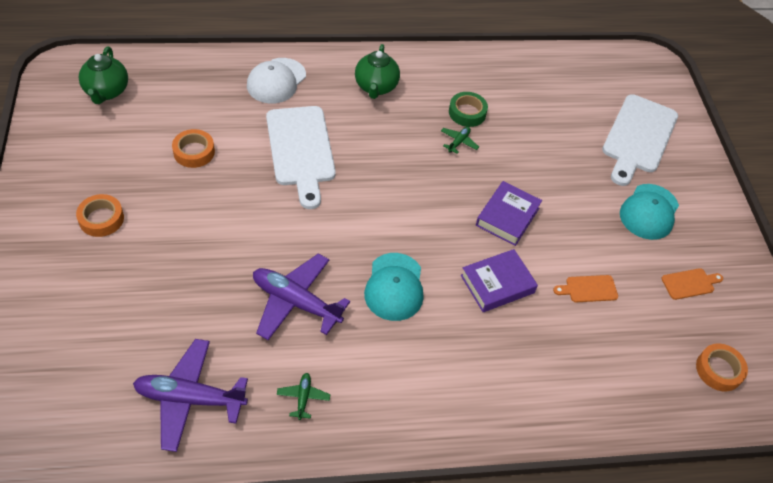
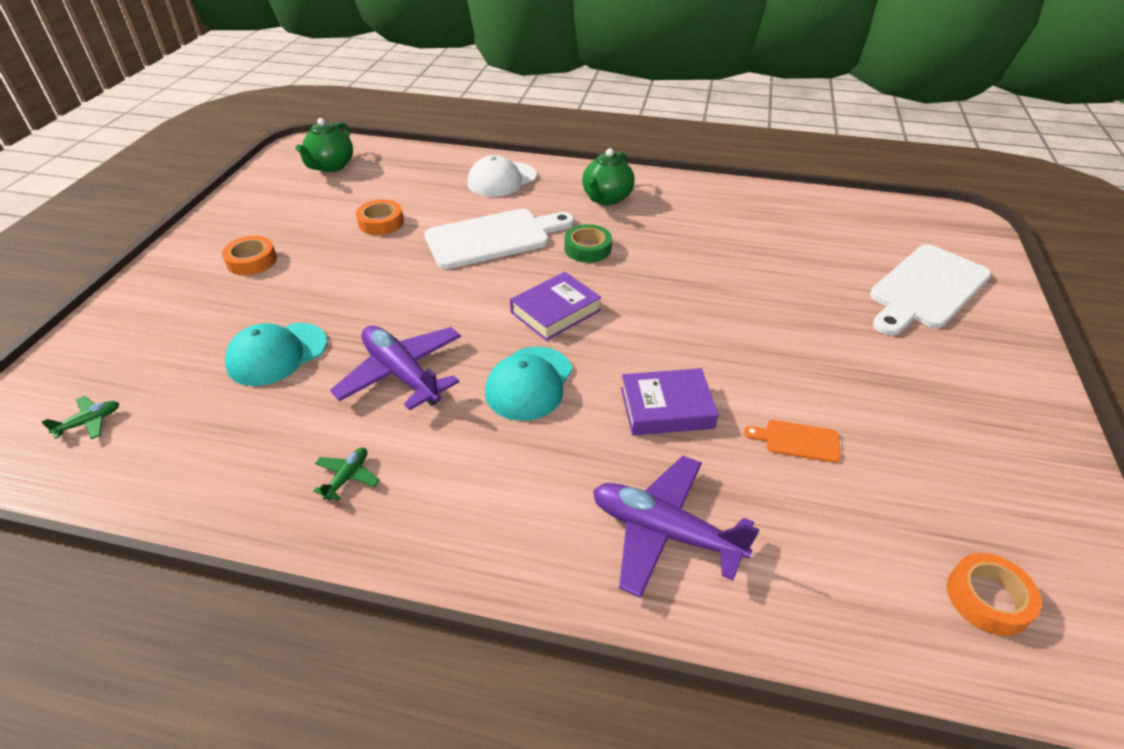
camera: 25 degrees right, 10 degrees down
(190, 398) = (218, 445): purple plane -> purple plane (664, 532)
(301, 150) = (493, 238): white cutting board -> white cutting board turned 120 degrees counterclockwise
(458, 142) = (681, 258): green plane -> green plane (89, 422)
(467, 113) = (703, 234): green tape -> green tape (587, 249)
(507, 217) = (711, 339): purple book -> purple book (555, 311)
(649, 212) = (919, 370): turquoise cap -> turquoise cap (277, 354)
(690, 283) = (963, 467): orange cutting board -> none

